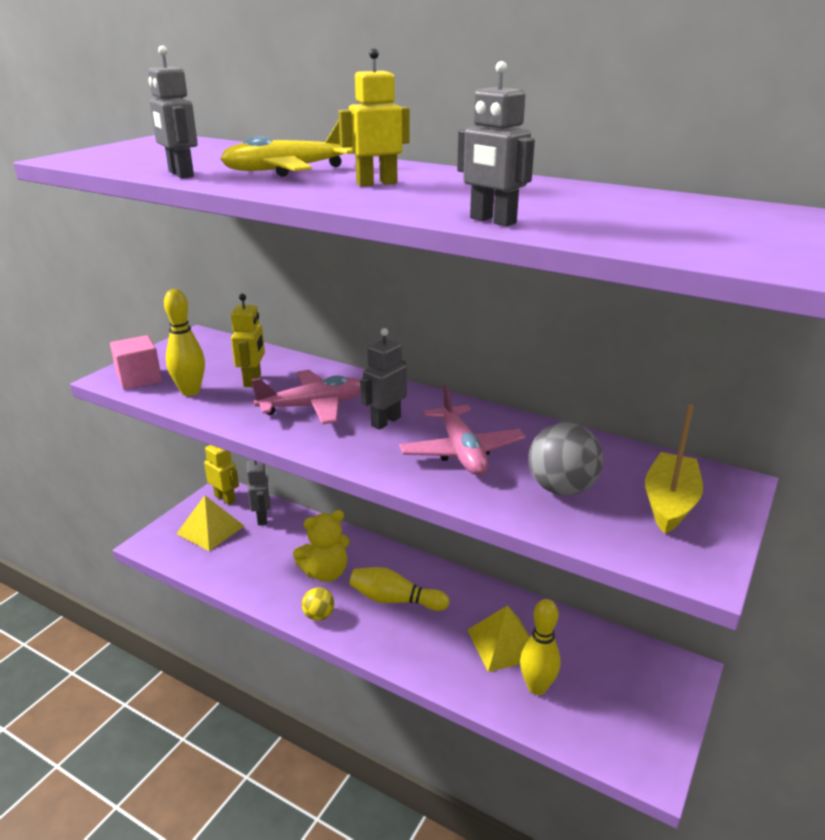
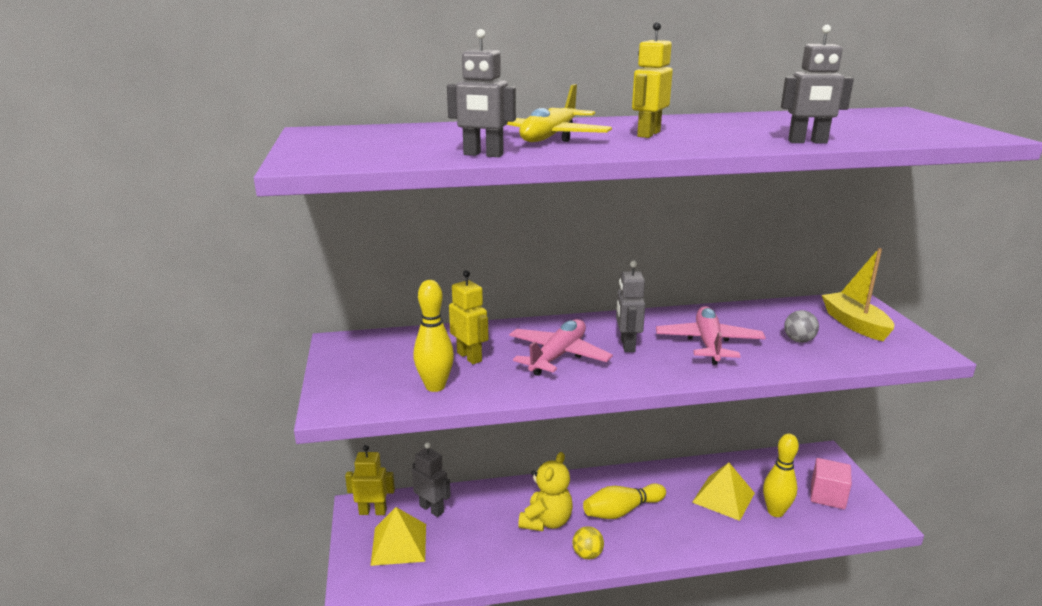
camera: 40 degrees left, 5 degrees down
(139, 379) = (362, 396): pink cube -> pink cube (827, 496)
(461, 451) = (709, 343): pink plane -> pink plane turned 120 degrees counterclockwise
(561, 489) = (798, 340): grey ball -> grey ball, size x0.58

